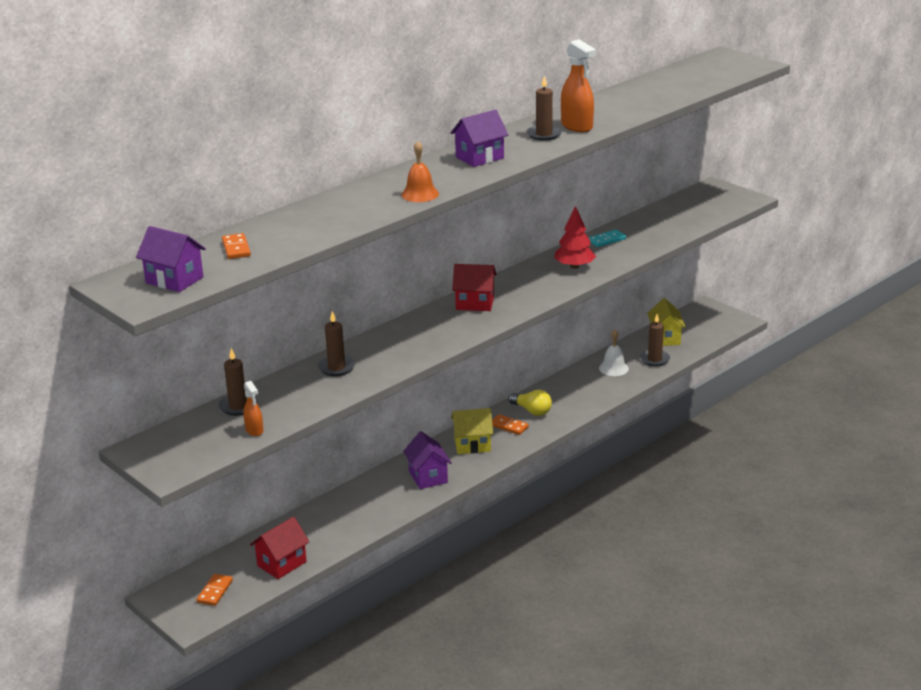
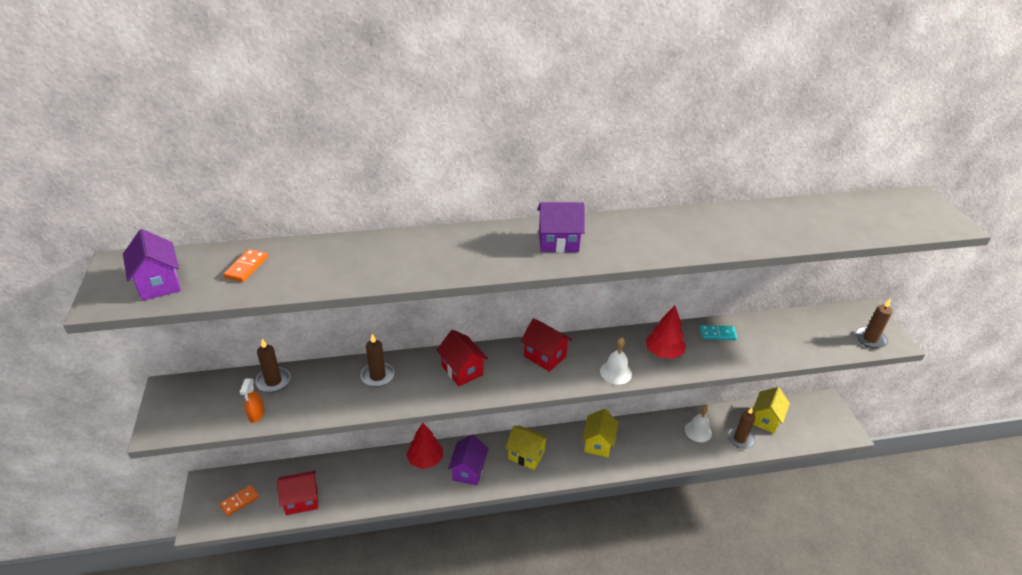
camera: 30 degrees right, 10 degrees up
(376, 487) = (425, 460): none -> red tree
(411, 337) = (462, 370): none -> red house
(420, 194) = (458, 267): orange bell -> none
(509, 426) = (568, 450): orange domino -> none
(532, 411) = (598, 443): yellow light bulb -> yellow house
(544, 134) = (646, 236): brown candle -> brown candle (870, 339)
(548, 292) = (615, 372): none -> white bell
(577, 126) = (687, 238): orange spray bottle -> none

